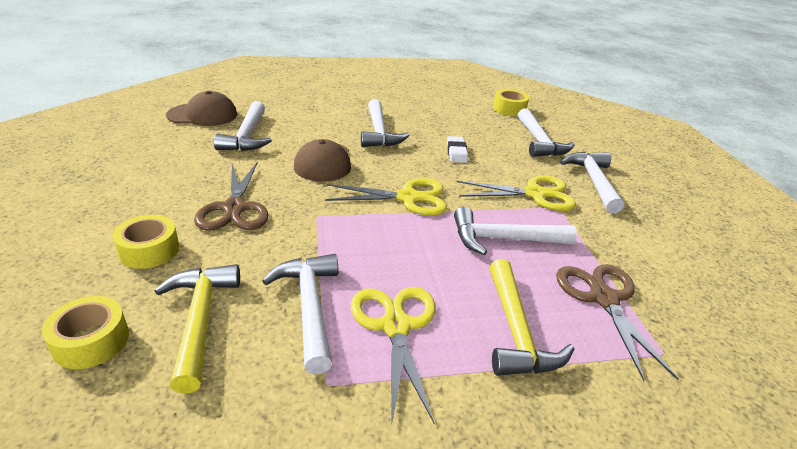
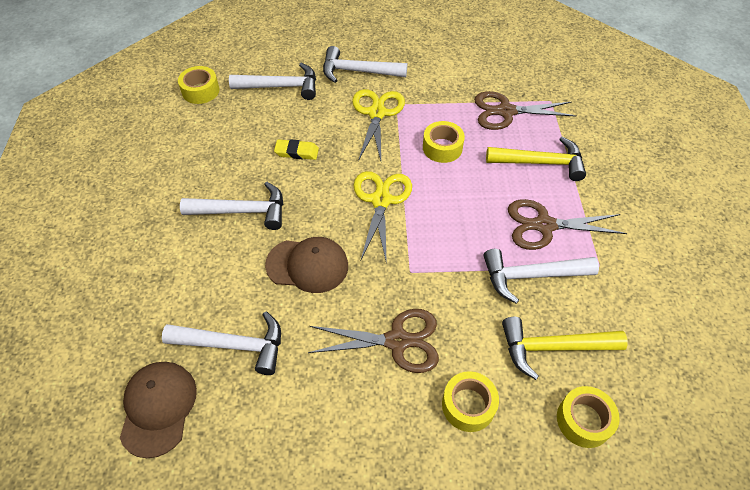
camera: 80 degrees left, 20 degrees up
(395, 326) = (544, 225): yellow scissors -> brown scissors
(456, 152) = (297, 152): white eraser -> yellow eraser
(503, 239) = (442, 147): white hammer -> yellow tape

